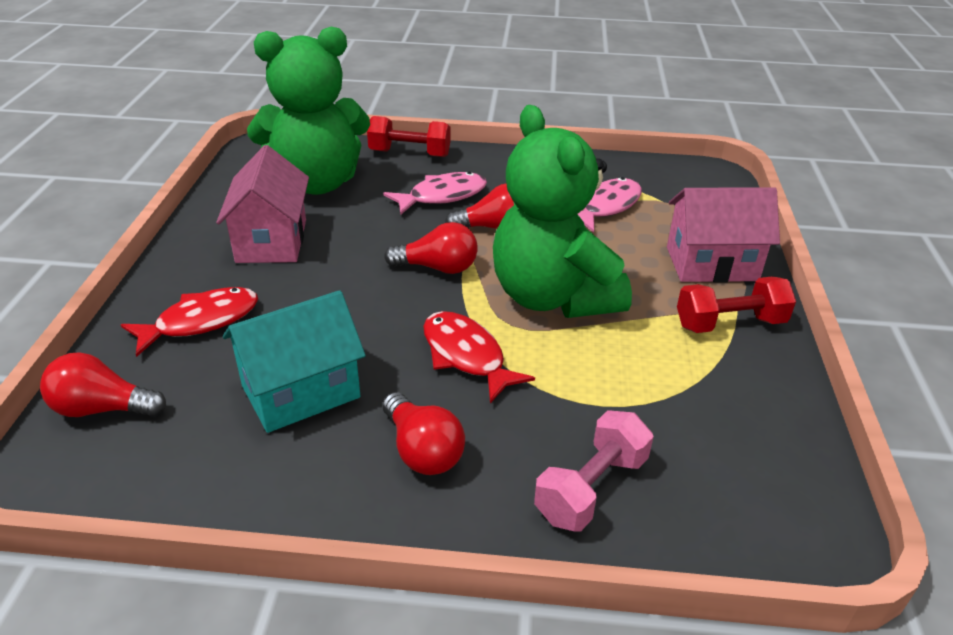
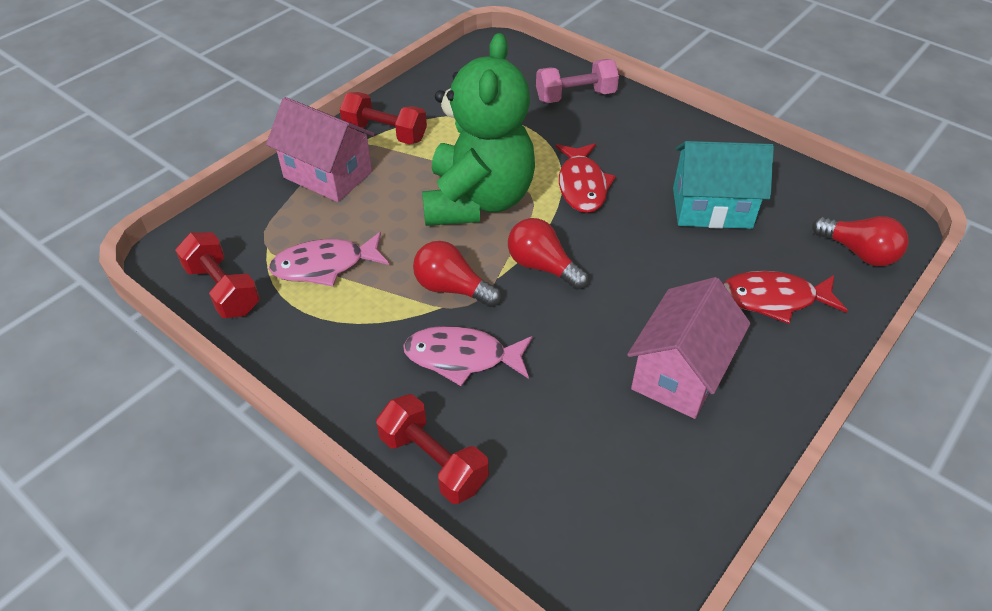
camera: 145 degrees left, 10 degrees up
(317, 183) = (586, 455): green teddy bear -> none
(422, 450) = (652, 145): red light bulb -> none
(648, 172) = (223, 289): none -> red dumbbell

